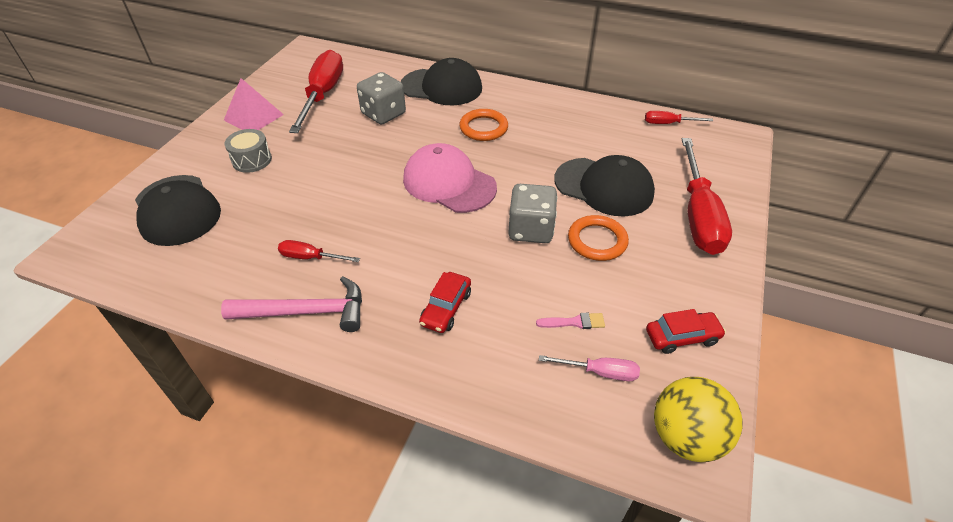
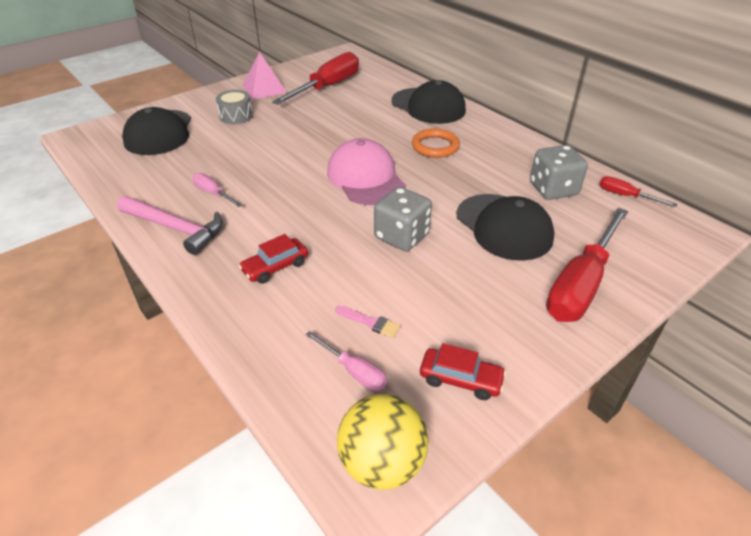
camera: 30 degrees right, 5 degrees down
(310, 257) = (213, 193): red screwdriver -> pink screwdriver
(383, 114) = (361, 112): grey dice -> grey dice (553, 189)
(597, 241) = (454, 267): orange ring -> none

